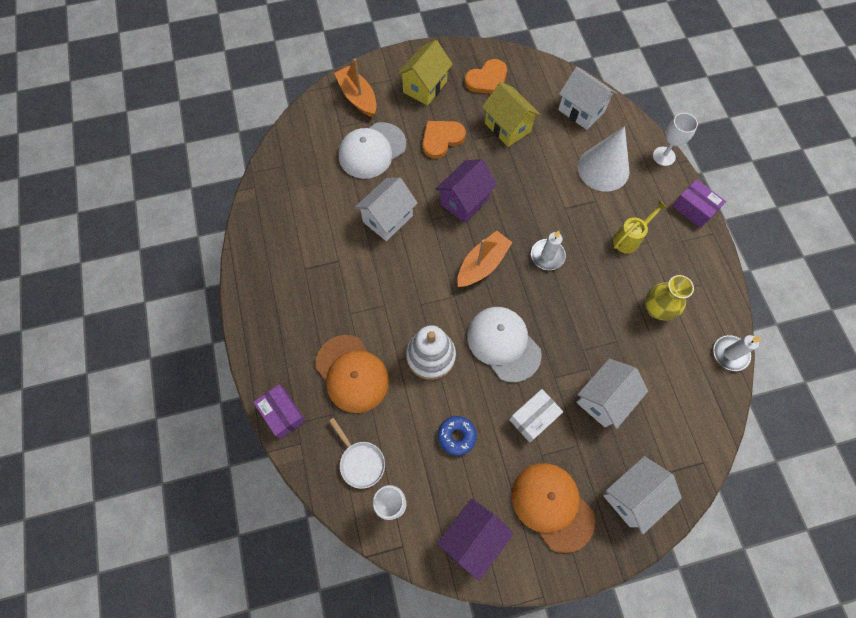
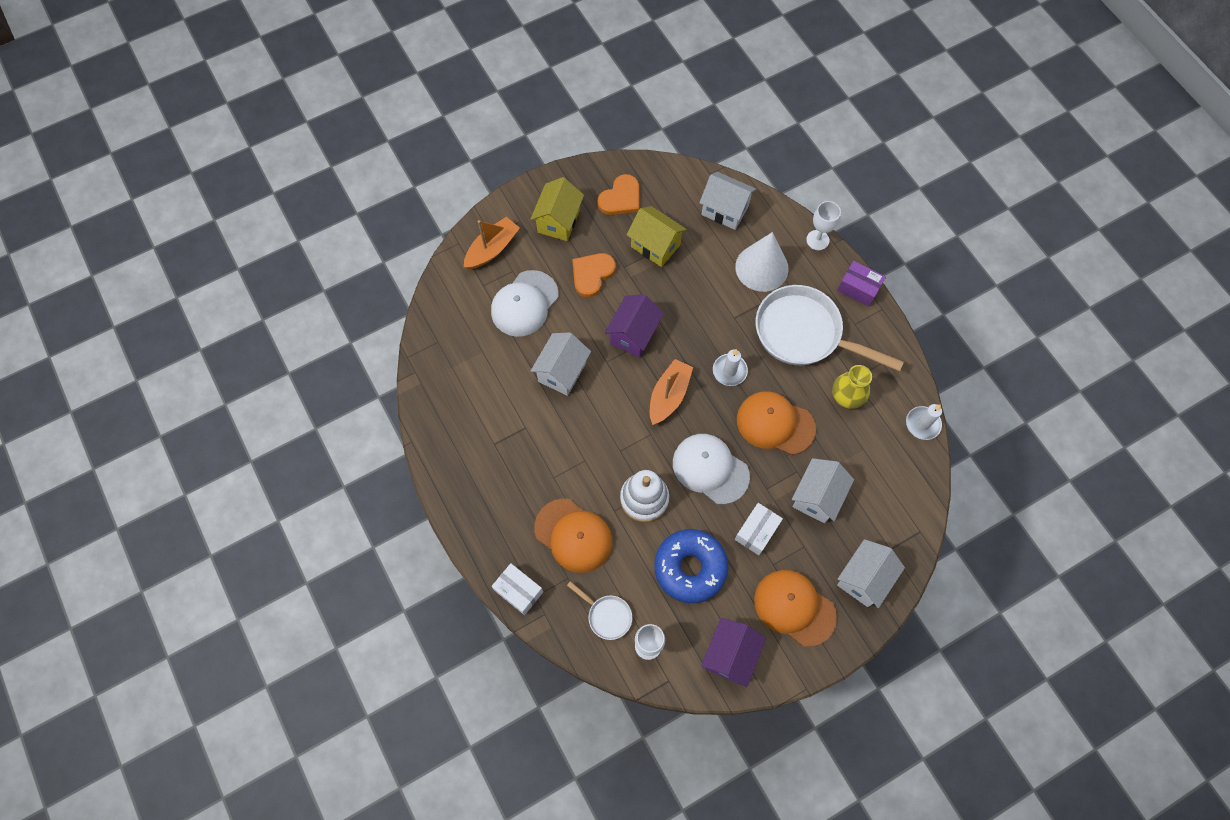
camera: 15 degrees left, 0 degrees up
(283, 413) = (518, 591): purple box -> white box
(358, 97) = (492, 249): orange boat -> orange boat turned 90 degrees clockwise
(456, 436) = (690, 568): blue donut -> blue donut, size x1.95
(579, 316) = (775, 424): none -> orange cap
(629, 238) = (804, 333): yellow watering can -> white pan

